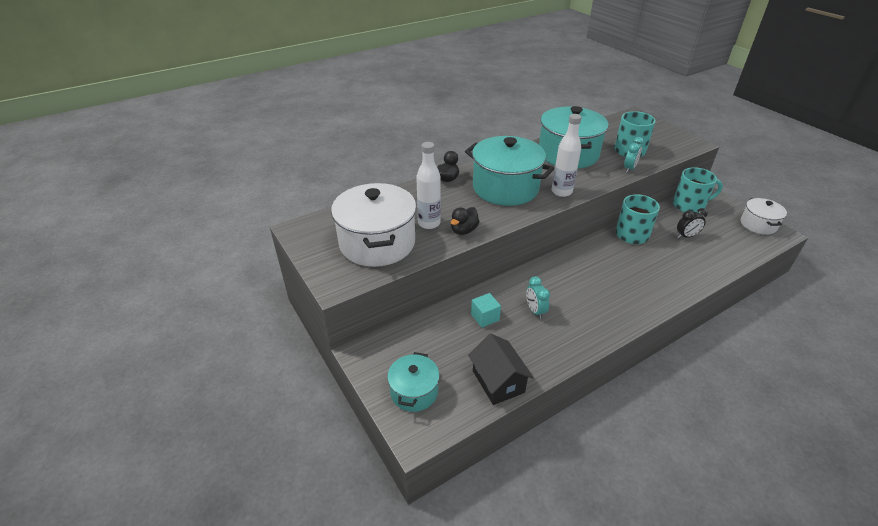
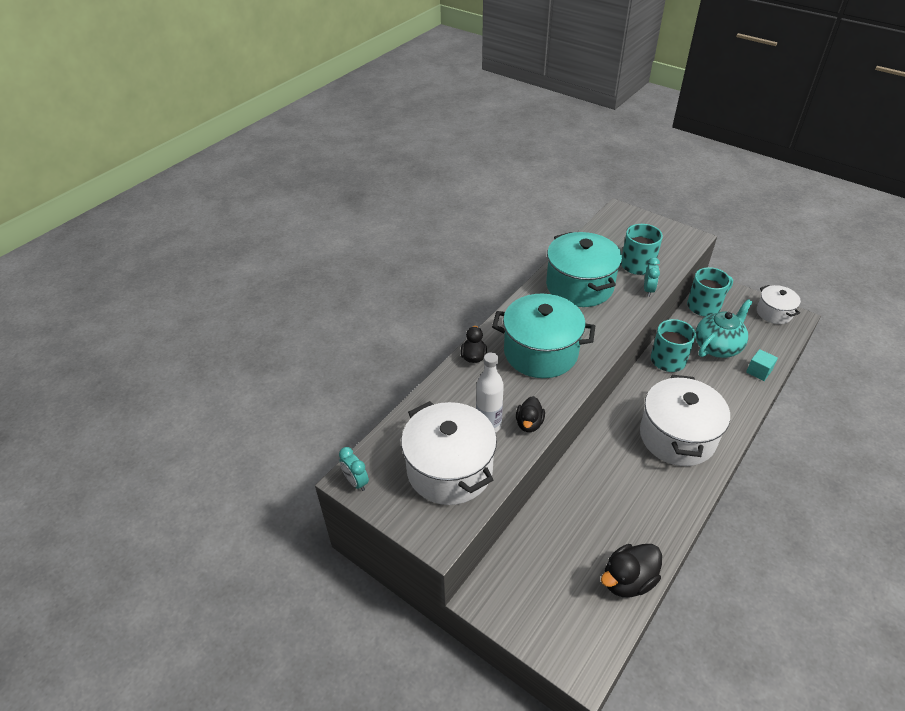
camera: 20 degrees left, 5 degrees up
(414, 392) = (556, 623): turquoise pot -> none
(485, 317) = (578, 510): turquoise cube -> turquoise cube (758, 371)
(498, 381) = (628, 580): black house -> black duck
(535, 311) = (621, 485): turquoise clock -> turquoise clock (356, 482)
(561, 192) = (598, 341): white bottle -> none
(609, 290) = (677, 436): none -> white pot
(686, 236) = (717, 347): black clock -> turquoise teapot

